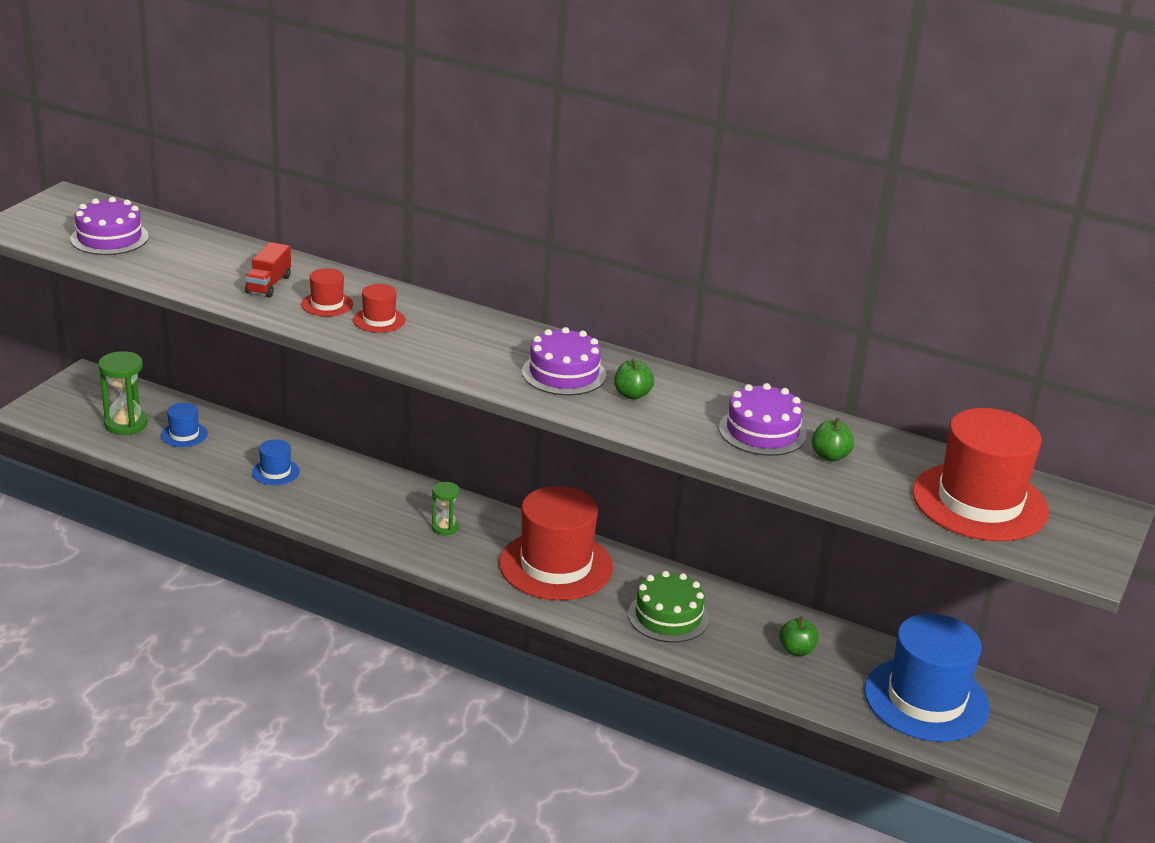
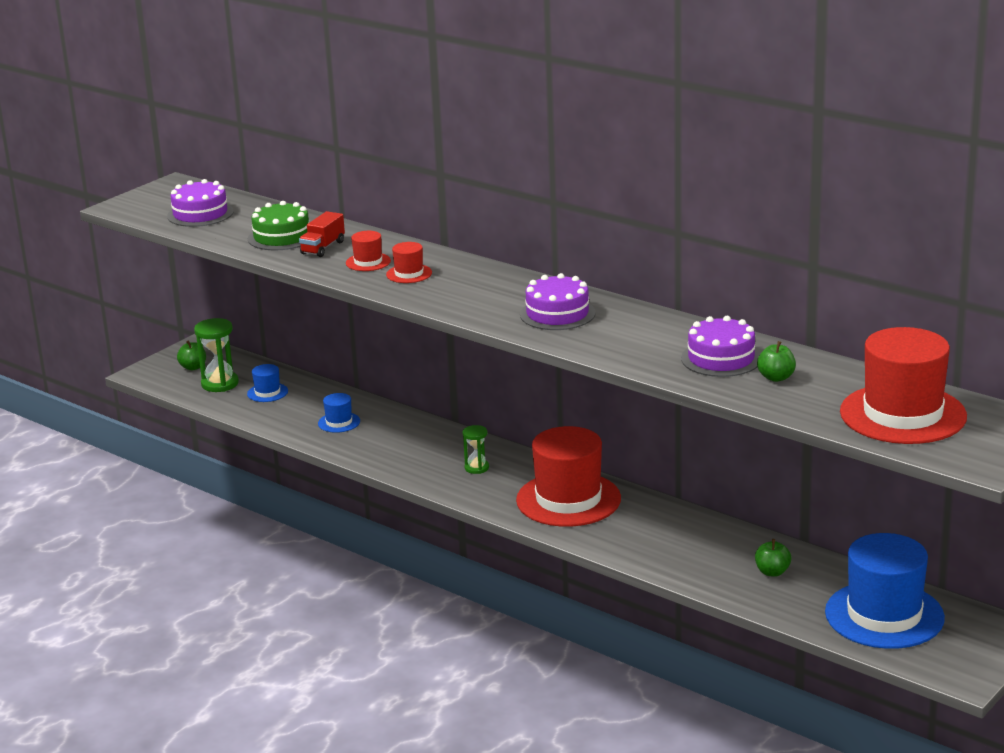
camera: 15 degrees right, 5 degrees down
(632, 394) = (613, 330): green apple -> green apple (193, 367)
(668, 616) = (660, 542): green cake -> green cake (281, 237)

